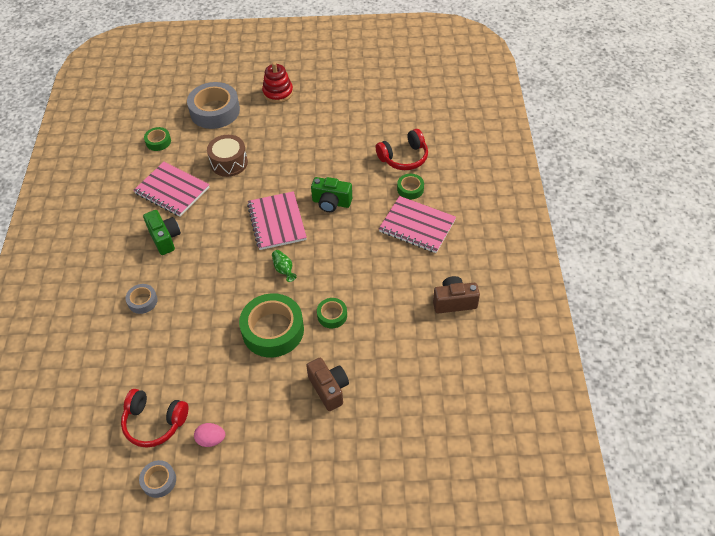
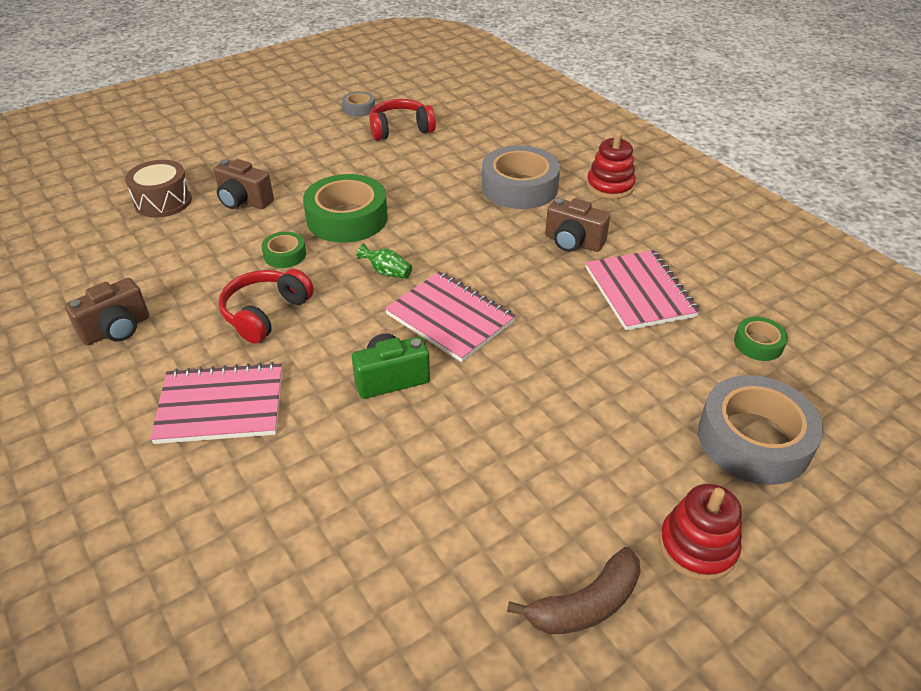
camera: 145 degrees right, 10 degrees down
(90, 271) = (610, 186): none -> red stacking toy
(142, 301) = (519, 187): grey tape -> grey tape, size x2.04
(165, 238) = (573, 242): green camera -> brown camera
(172, 190) = (640, 292): pink notebook -> pink notebook turned 75 degrees clockwise
(211, 439) = (337, 138): pink egg -> none
(229, 163) = (613, 364): brown drum -> brown drum (163, 201)
(330, 95) = (585, 604): none -> brown banana
(404, 157) = (313, 524): red headphones -> red headphones (265, 313)
(410, 189) = (265, 463): green tape -> none

